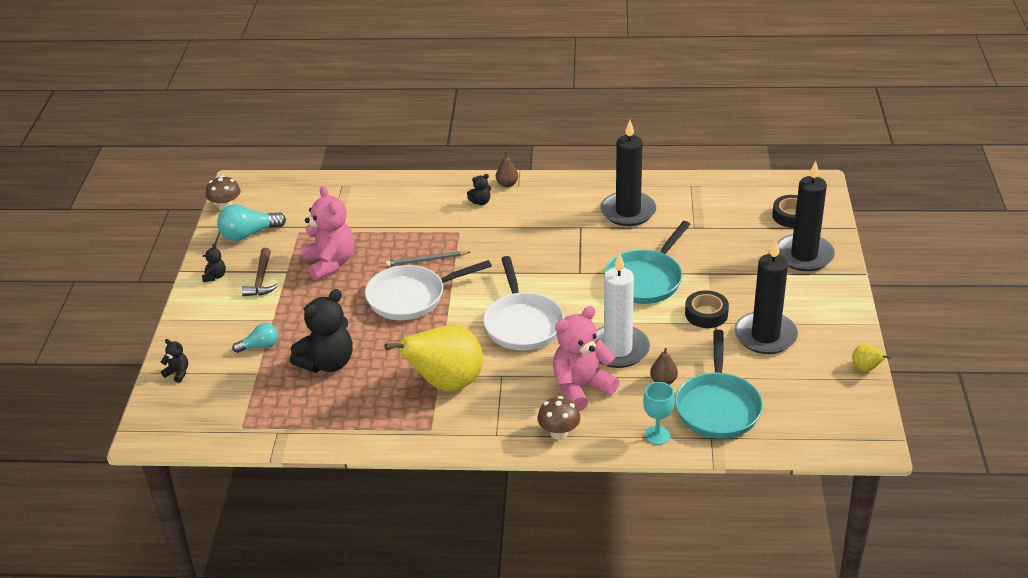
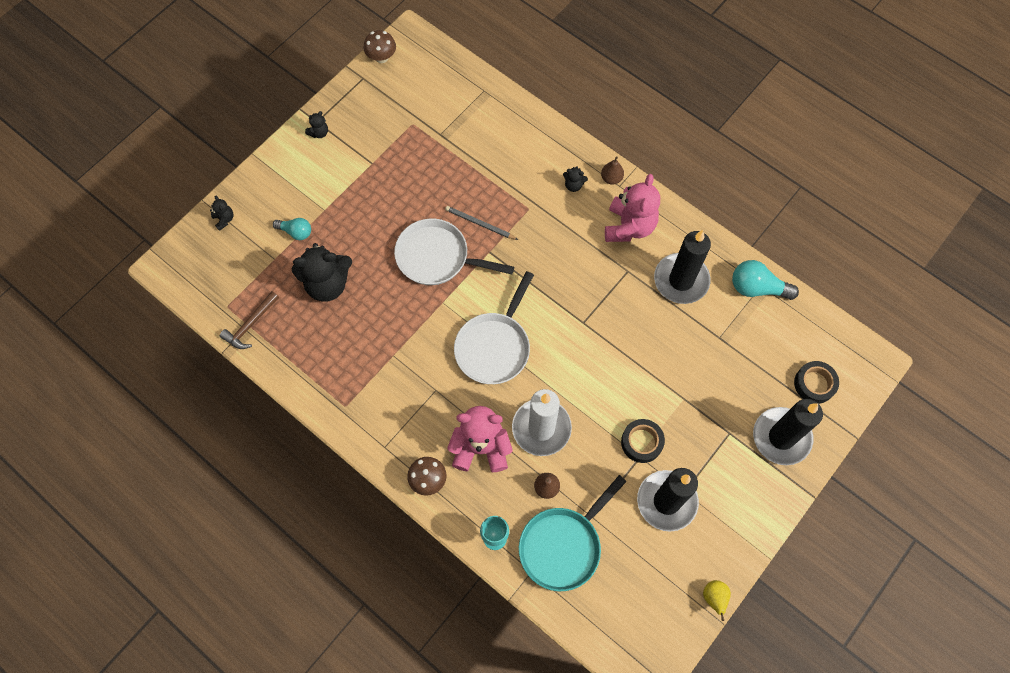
camera: 35 degrees right, 30 degrees up
(249, 234) = (375, 101): turquoise light bulb -> turquoise light bulb (757, 288)
(261, 279) = (348, 159): brown hammer -> brown hammer (251, 324)
(330, 263) = (408, 176): pink teddy bear -> pink teddy bear (629, 226)
(446, 384) = (390, 368): yellow pear -> none
(646, 279) = (628, 368): turquoise pan -> none

